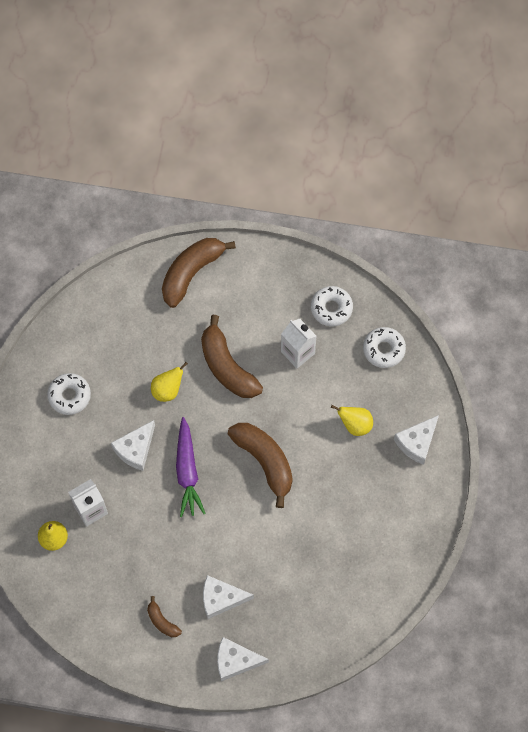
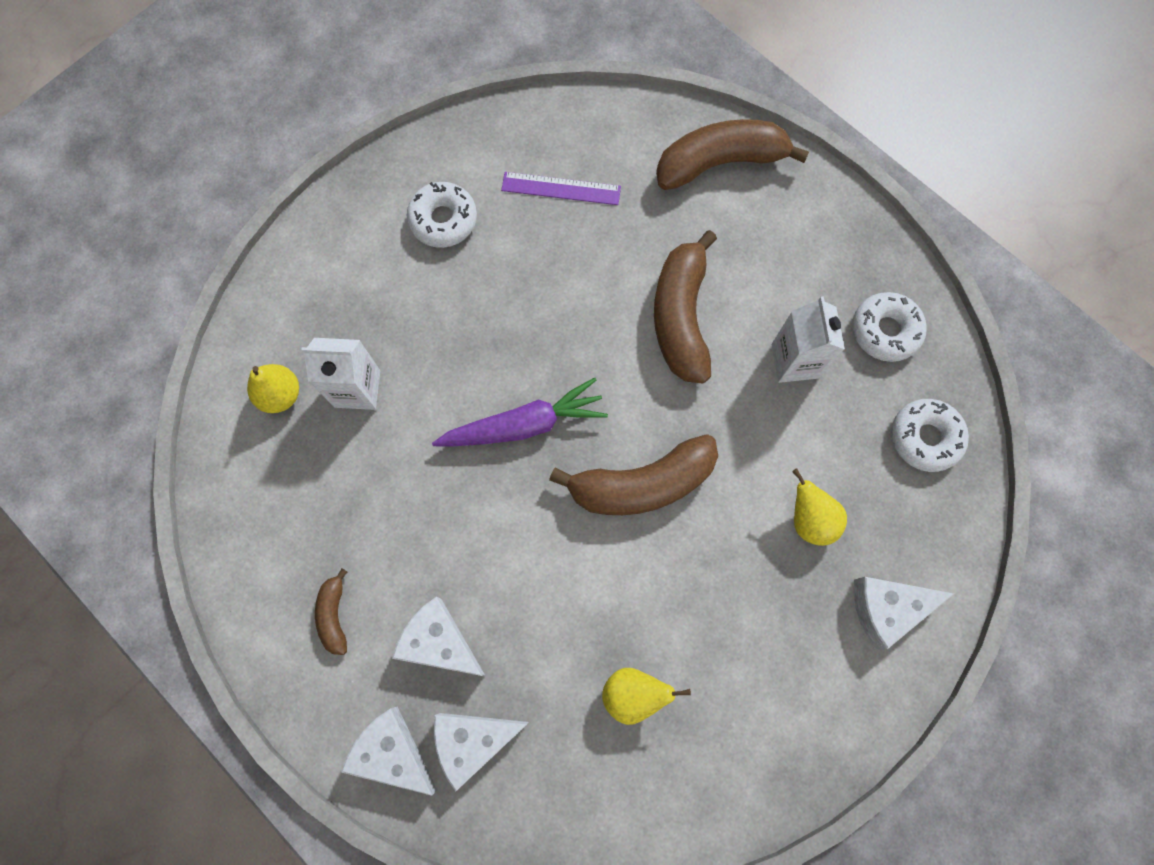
camera: 35 degrees right, 5 degrees up
(119, 340) = (561, 189): none -> purple ruler
(135, 449) = (477, 347): white cheese -> white cheese (473, 741)
(168, 390) = (577, 296): yellow pear -> yellow pear (633, 694)
(187, 471) = (524, 425): purple carrot -> purple carrot turned 135 degrees counterclockwise
(265, 461) = (641, 484): brown banana -> brown banana turned 75 degrees clockwise

